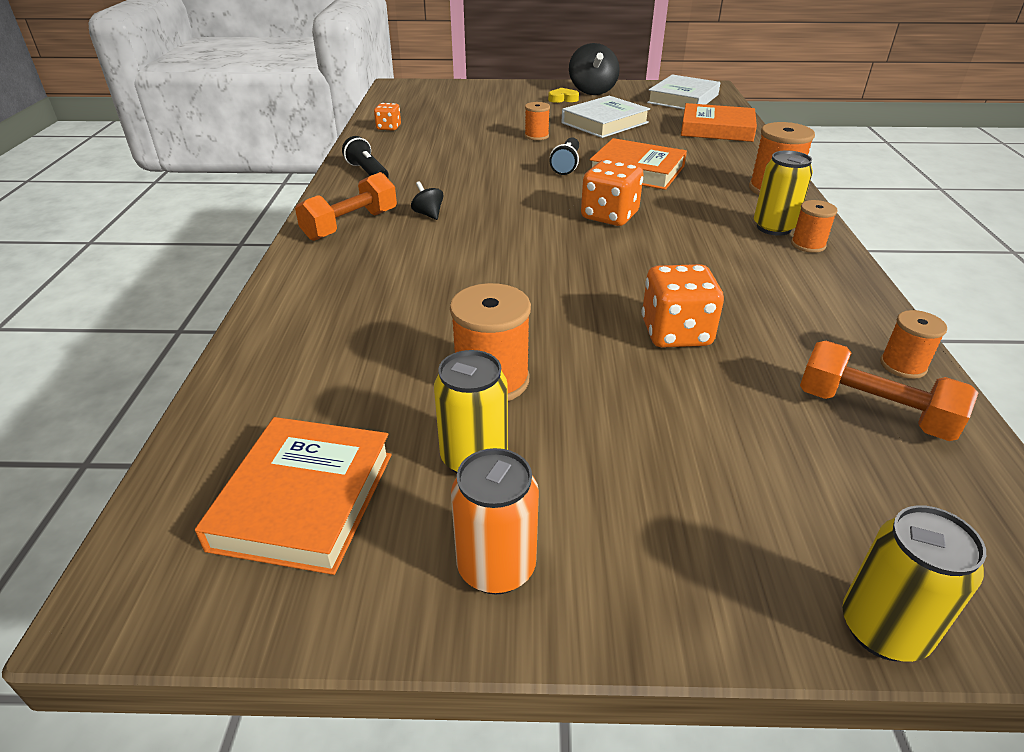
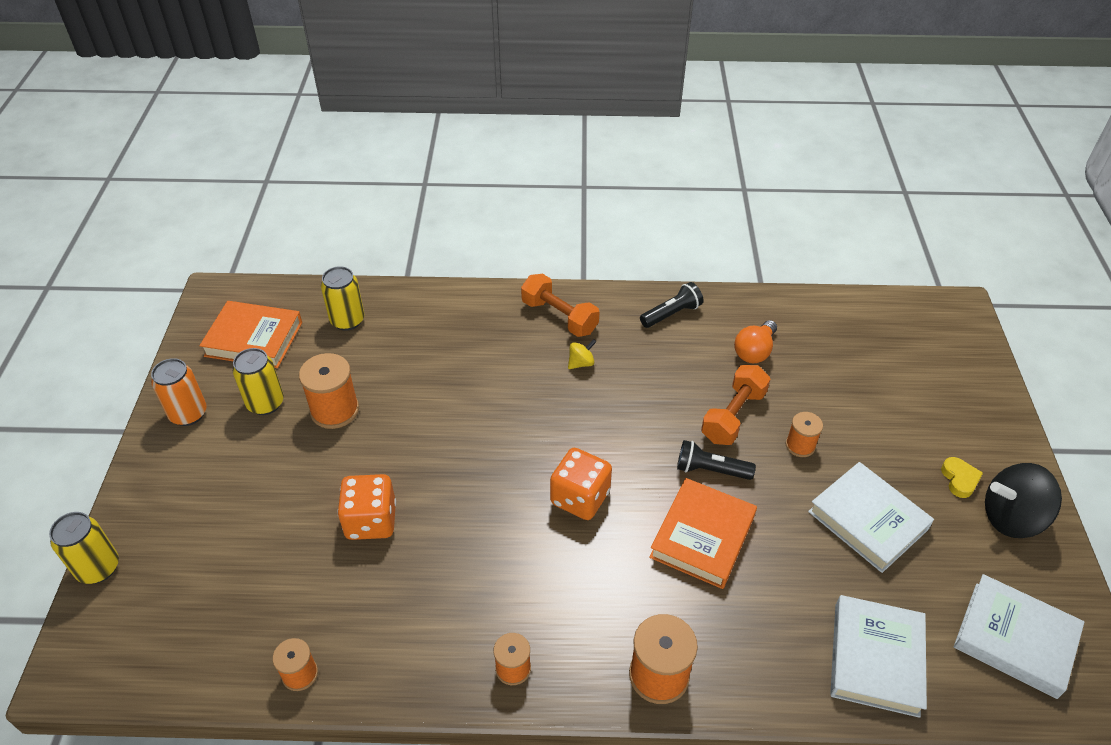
camera: 90 degrees right, 10 degrees up
(388, 128) = (798, 316): orange dice -> none
(428, 144) = (754, 351): none -> orange light bulb
(428, 214) = (581, 363): black spinning top -> yellow spinning top
(717, 129) = (876, 659): orange book -> white book
(773, 227) = (553, 645): yellow can -> yellow can (347, 320)
(873, 412) = (252, 629): orange dumbbell -> orange dumbbell (733, 416)

